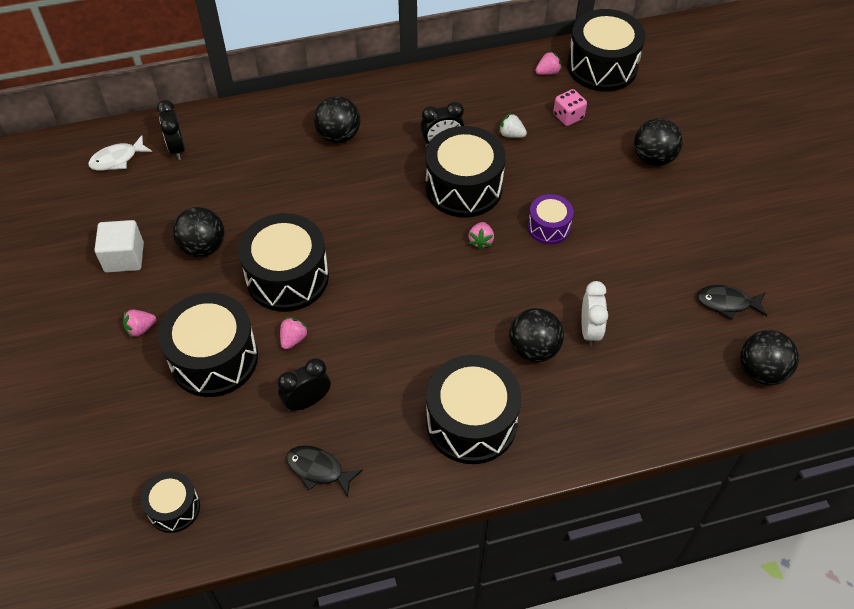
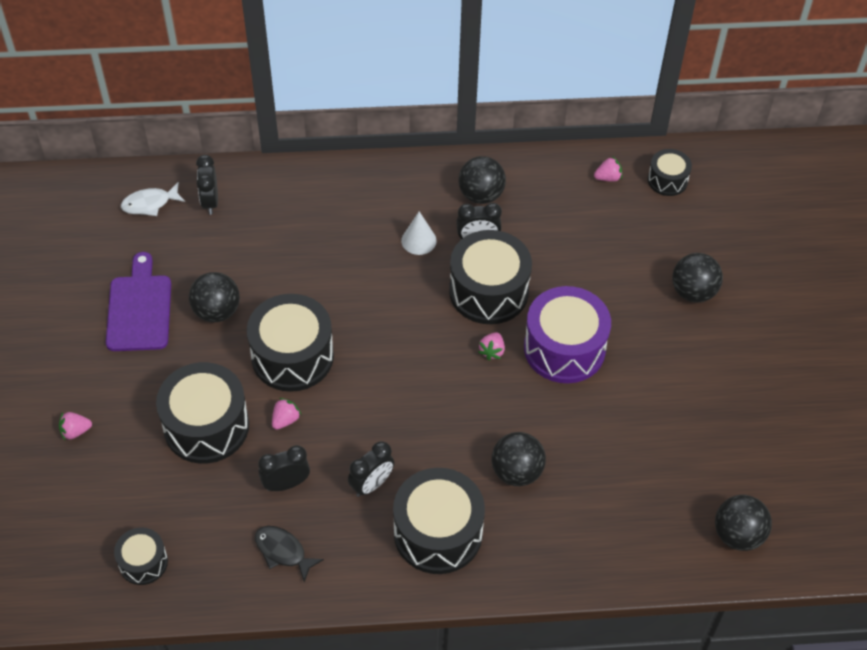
camera: 10 degrees right, 0 degrees up
(124, 257) = (139, 309): white cube -> purple cutting board
(140, 329) = (142, 384): pink strawberry -> pink strawberry (75, 431)
(338, 136) = (374, 214): black ball -> black ball (481, 195)
(386, 152) = (418, 240): none -> white cone
(394, 386) = (371, 484): none -> black clock
(511, 134) = (551, 241): white strawberry -> none
(548, 227) = (564, 348): purple drum -> purple drum, size x1.87
(568, 116) = (616, 231): pink dice -> none
(589, 330) = (577, 463): white clock -> none
(602, 66) = (667, 180): black drum -> black drum, size x0.54
(727, 303) = (724, 459): black fish -> none

